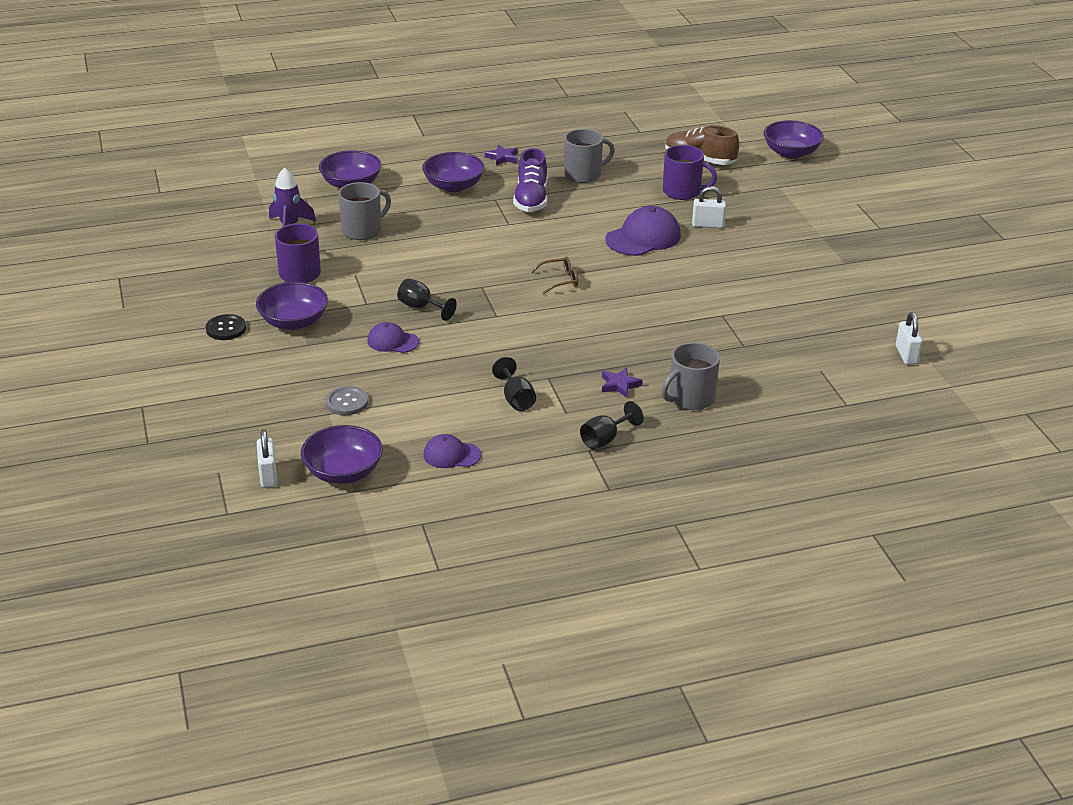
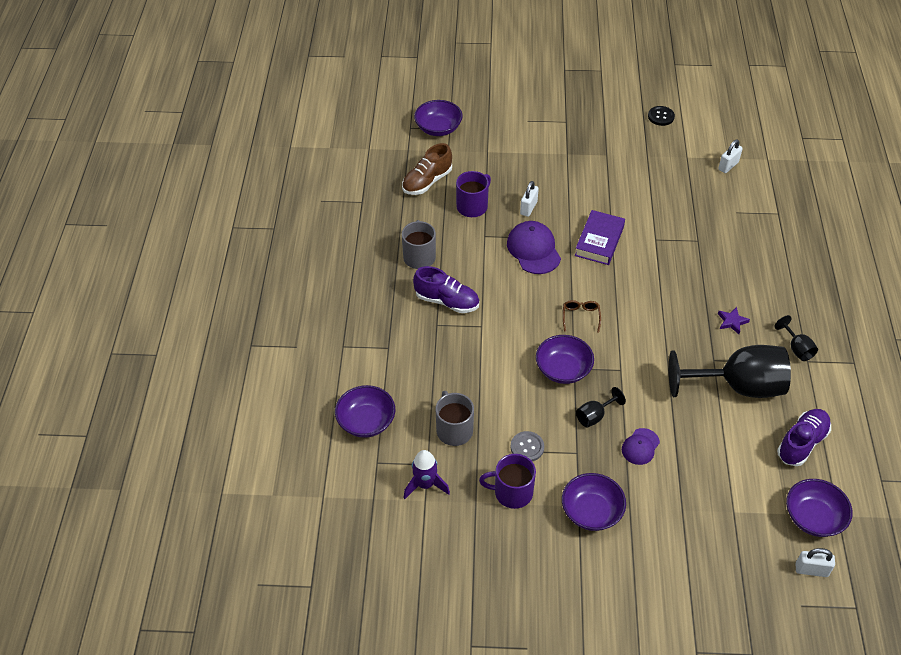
camera: 70 degrees left, 15 degrees up
(226, 328) = (588, 566): black button -> black button (661, 116)
(346, 402) = (721, 496): grey button -> grey button (527, 447)
(451, 455) = (801, 443): purple cap -> purple shoe
(453, 186) = (401, 347): purple bowl -> purple bowl (563, 369)
(502, 157) = (365, 301): purple star -> none
(516, 399) = (737, 386): black goblet -> black goblet, size x2.33
(689, 277) = (599, 241): none -> purple book
(690, 398) = (756, 288): grey mug -> none
(906, 355) = (728, 166): white padlock -> white padlock turned 60 degrees counterclockwise

